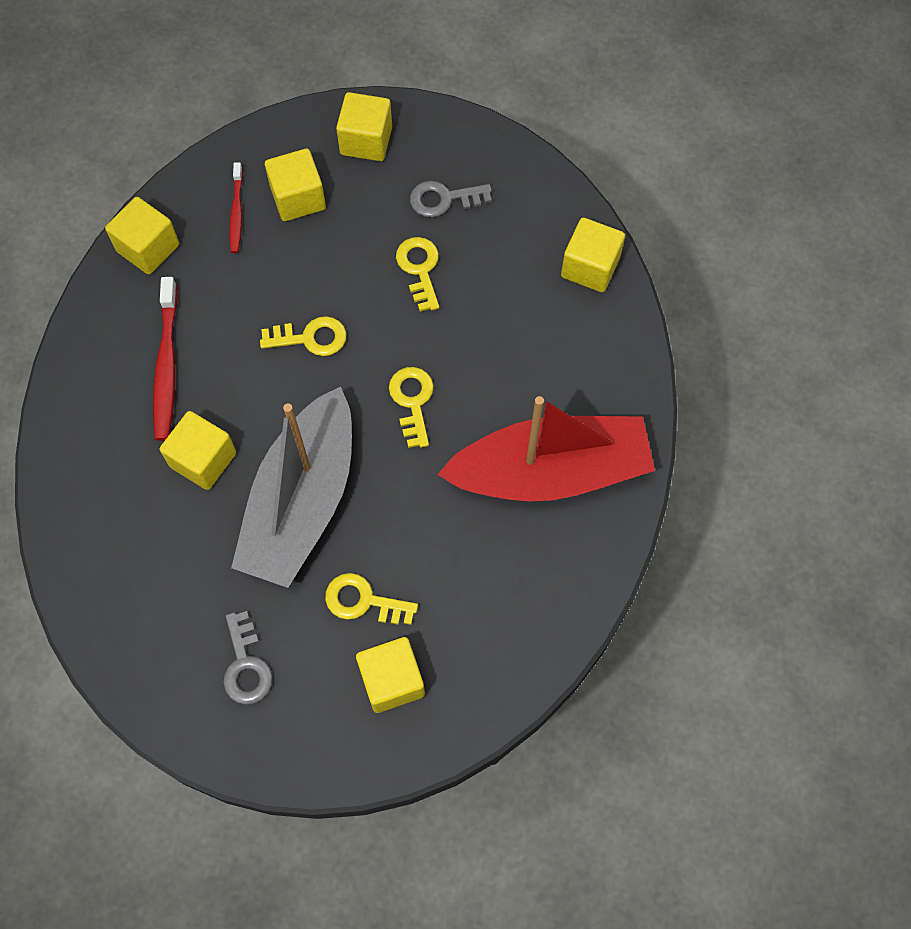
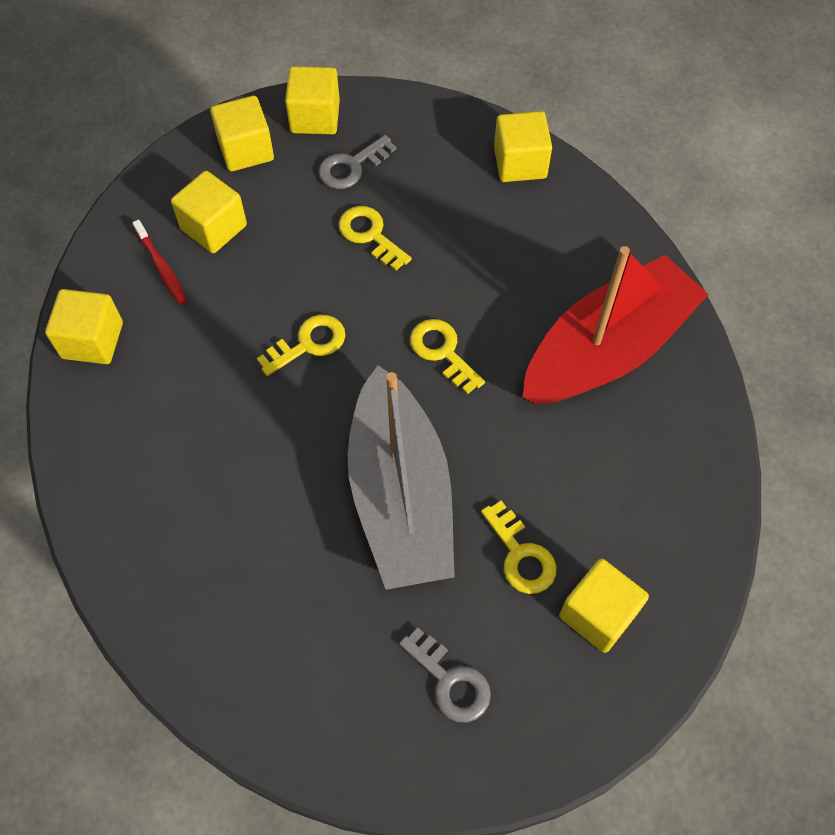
camera: 30 degrees left, 5 degrees down
(166, 365) = (182, 439): red toothbrush -> none
(203, 460) = (277, 508): yellow cube -> yellow cube (315, 117)
(363, 601) = (521, 555): yellow key -> yellow key turned 105 degrees counterclockwise

